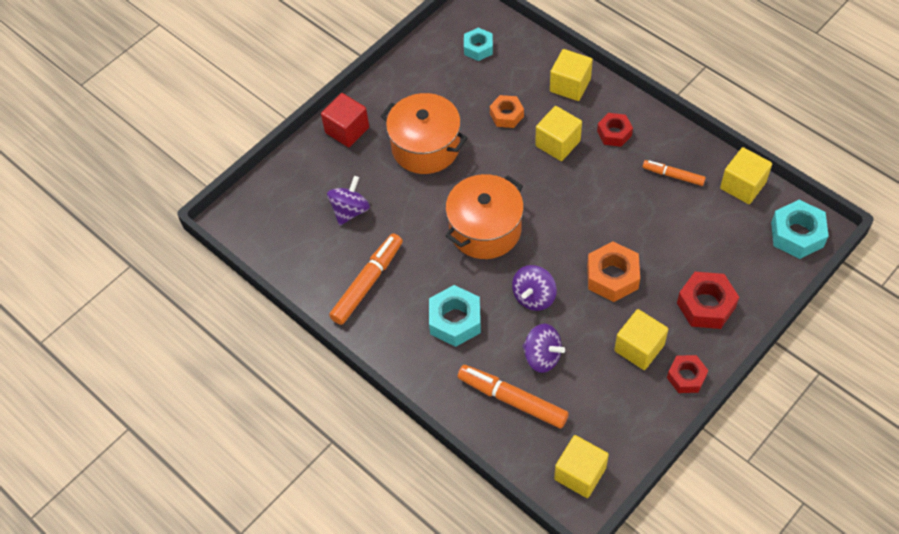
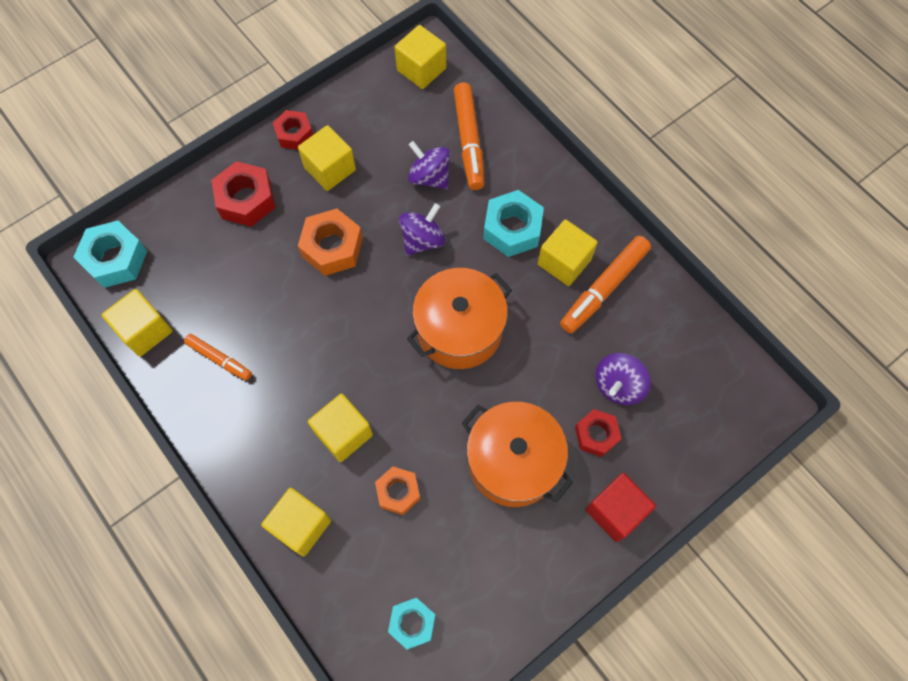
camera: 175 degrees left, 10 degrees up
(404, 299) = (564, 262): none -> yellow cube
(512, 400) = (469, 141): orange marker -> orange marker turned 45 degrees clockwise
(614, 133) = (268, 434): red nut -> red nut (596, 435)

